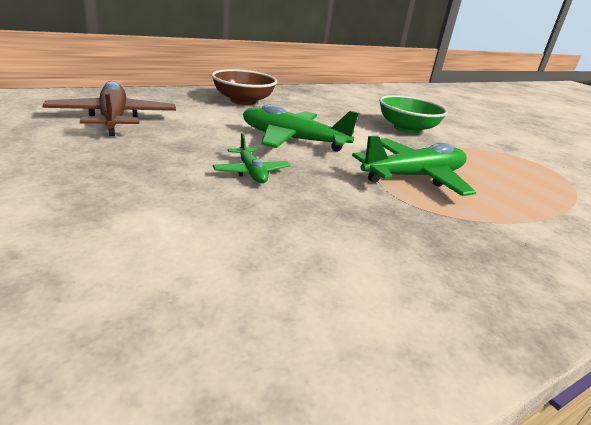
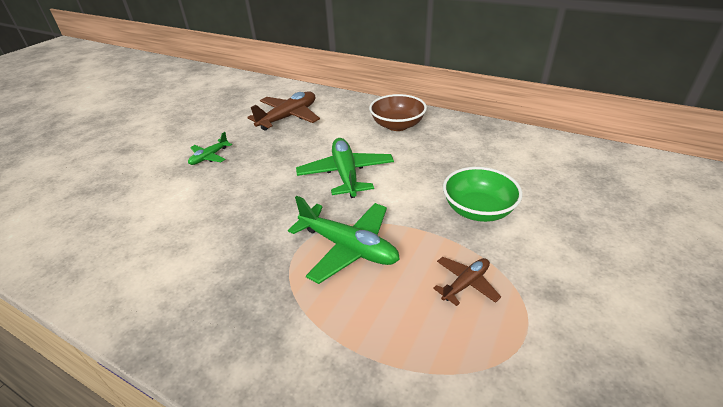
camera: 65 degrees right, 10 degrees up
(251, 172) = (268, 184): green plane -> green plane (209, 157)
(488, 160) = (465, 284): none -> brown plane

